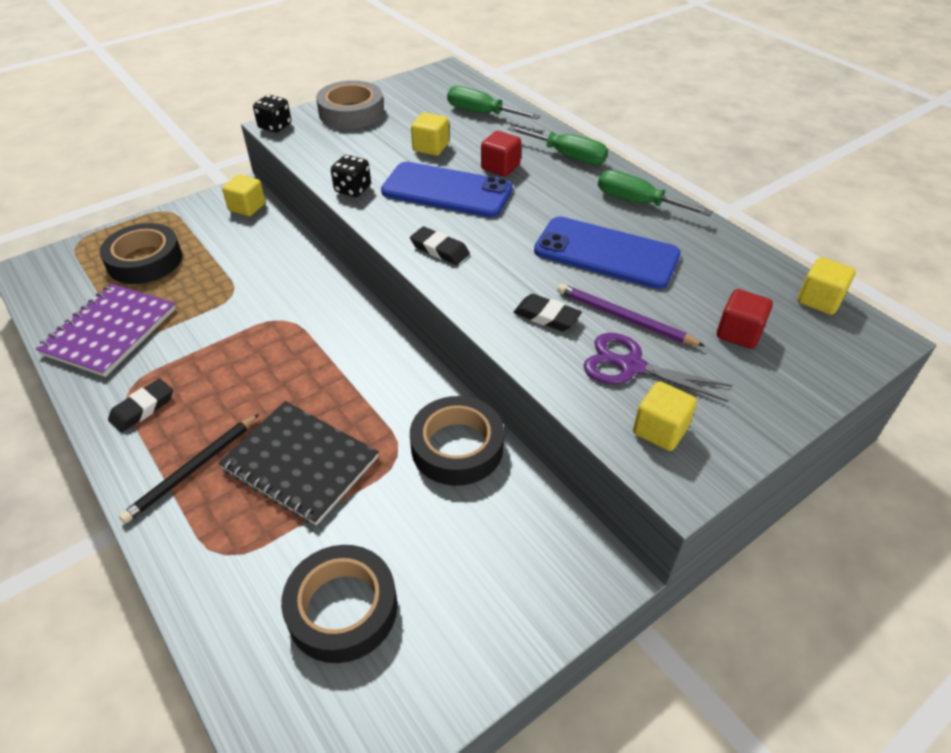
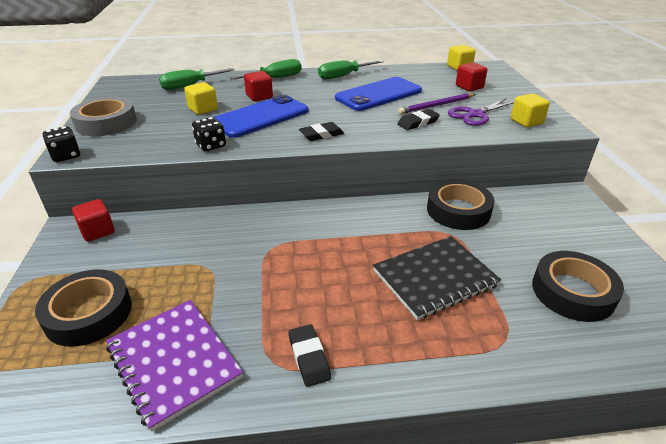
camera: 60 degrees left, 10 degrees down
(193, 469) = (407, 339): black pencil -> none
(247, 207) = (97, 231): yellow cube -> red cube

